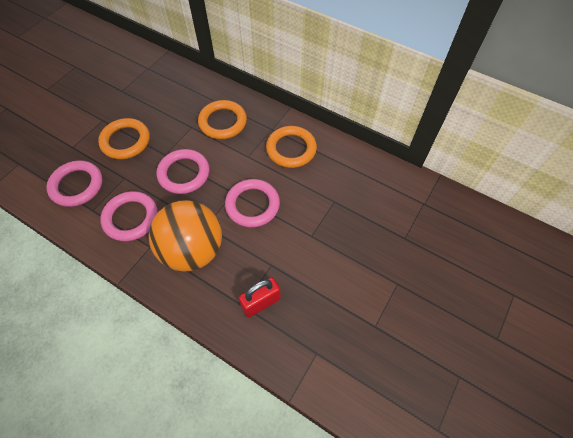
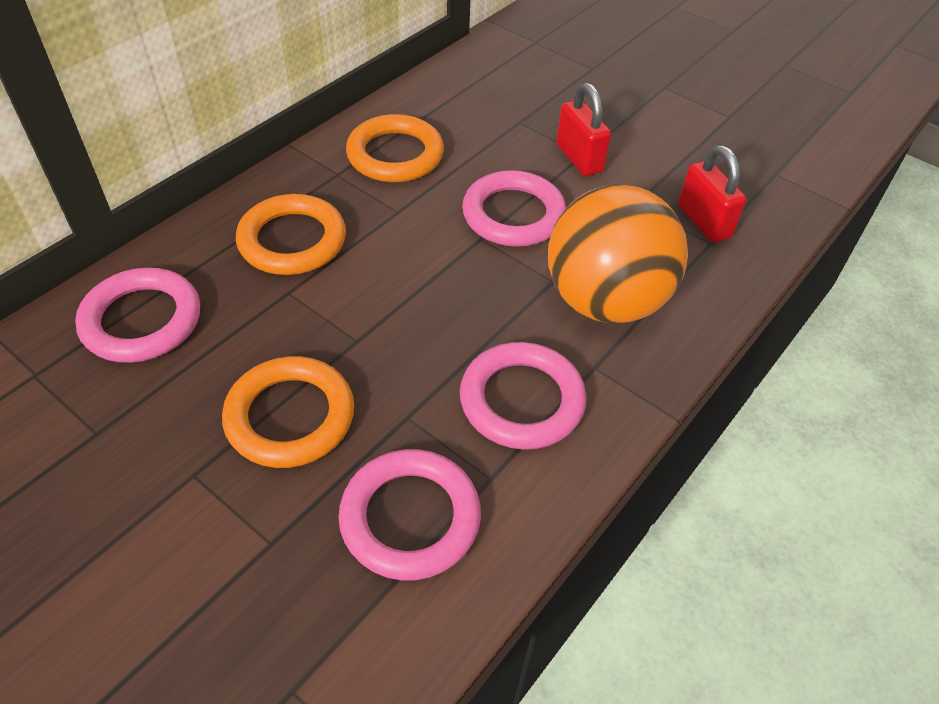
camera: 85 degrees left, 10 degrees down
(184, 173) = (418, 308): pink ring -> pink ring (142, 320)
(307, 234) = (579, 158): none -> red padlock

